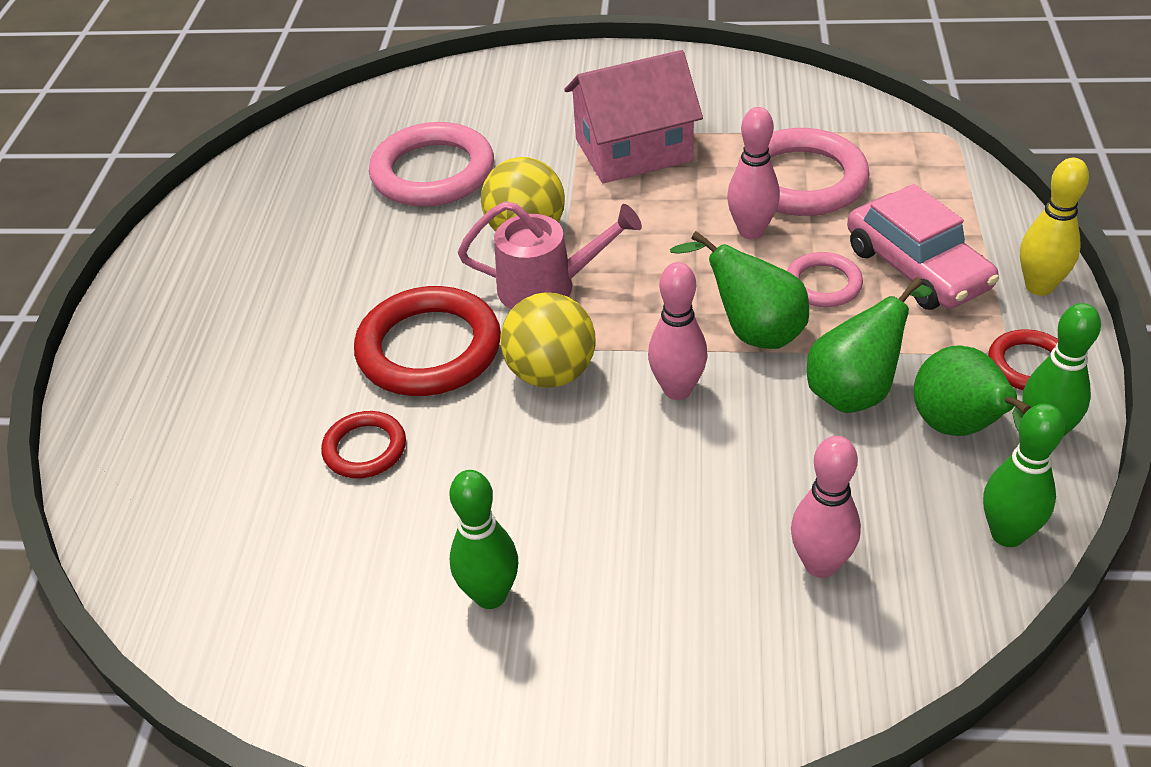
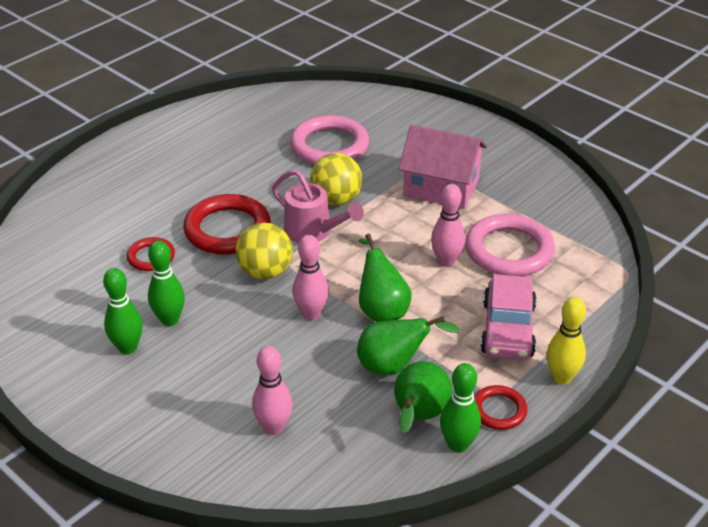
camera: 35 degrees right, 5 degrees down
(823, 284) = (447, 308): pink ring -> none
(1007, 534) = (375, 473): green bowling pin -> green bowling pin (169, 320)

